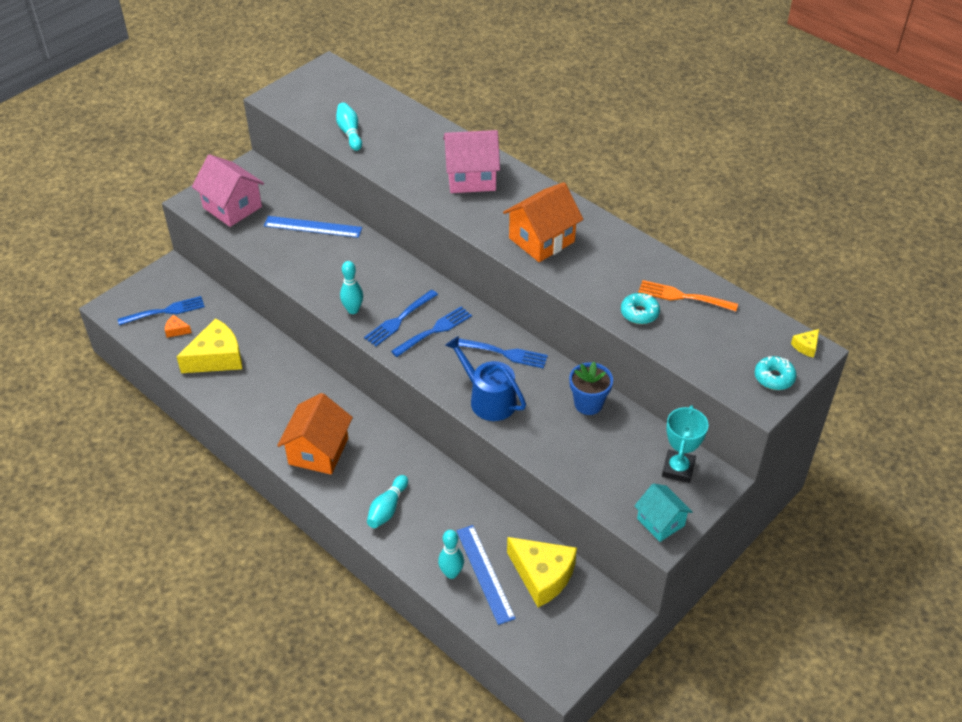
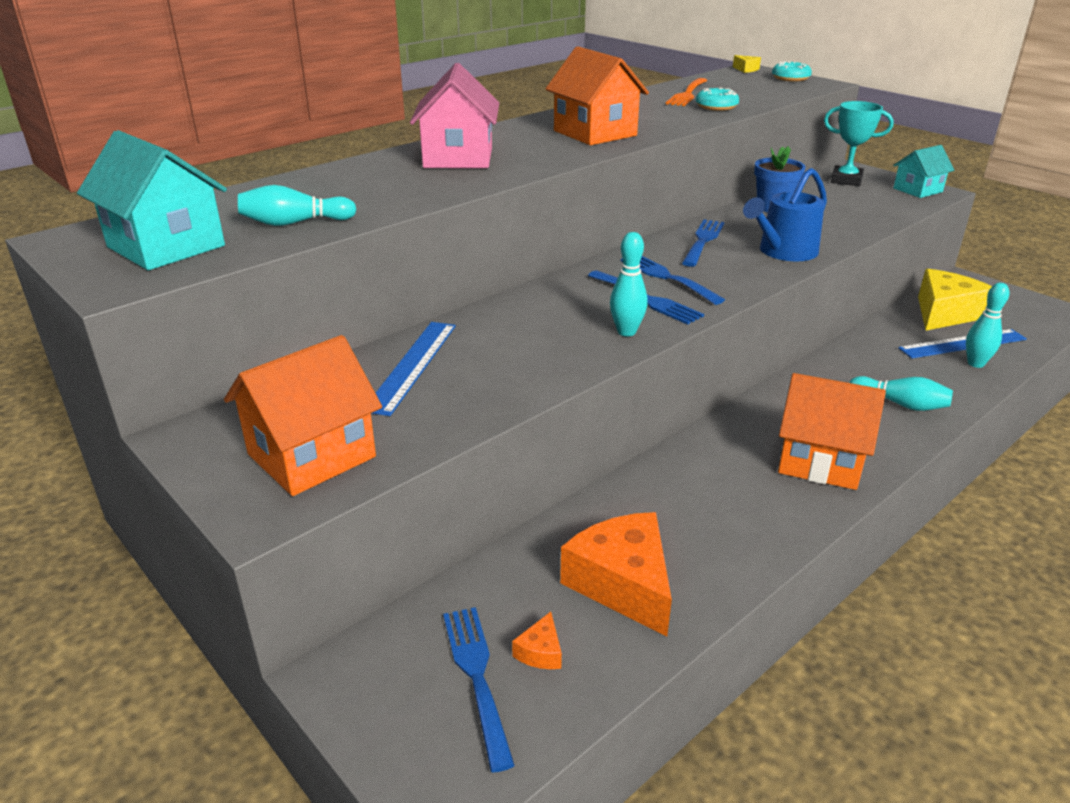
camera: 85 degrees left, 15 degrees down
(217, 357) = (622, 584): yellow cheese -> orange cheese
(232, 207) = (311, 455): pink house -> orange house
(317, 99) = (166, 246): none -> turquoise house

